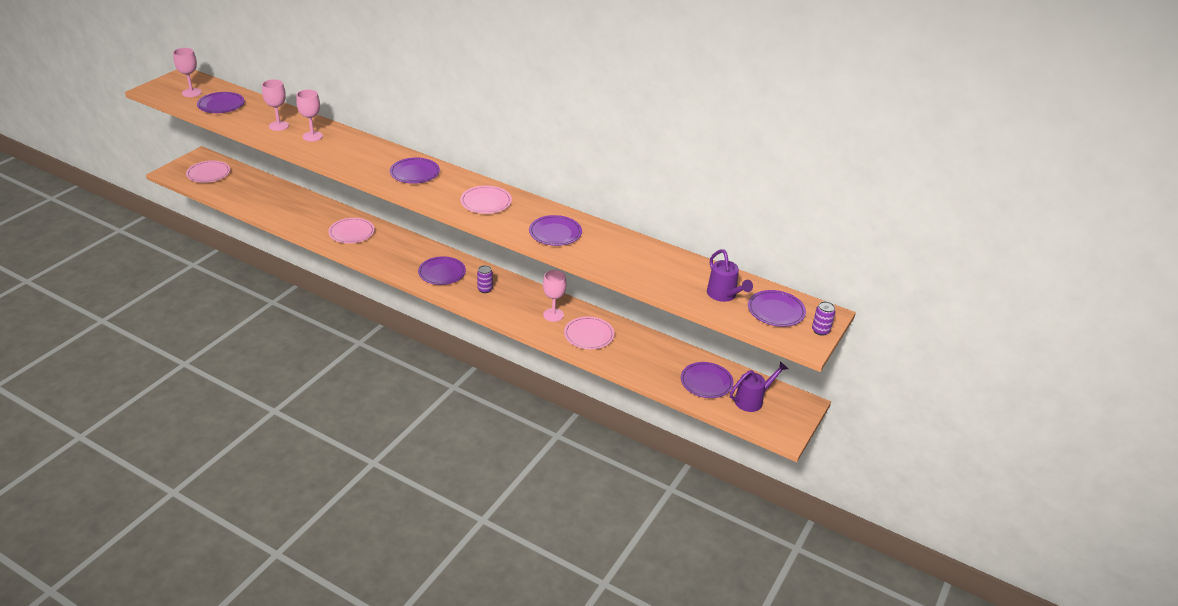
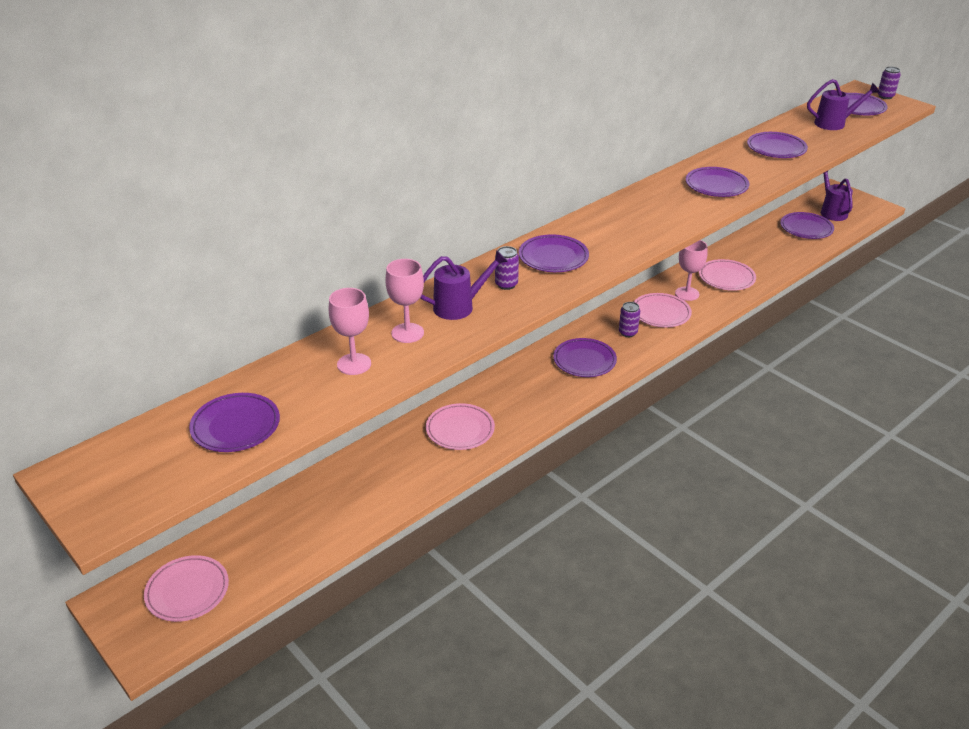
camera: 70 degrees left, 0 degrees up
(191, 92) = (156, 463): pink goblet -> none
(344, 148) = (459, 306): none -> purple watering can
(374, 160) = (506, 284): none -> purple can
(486, 202) = (640, 217): pink plate -> pink plate (661, 313)
(645, 262) = (776, 148): none -> purple plate

